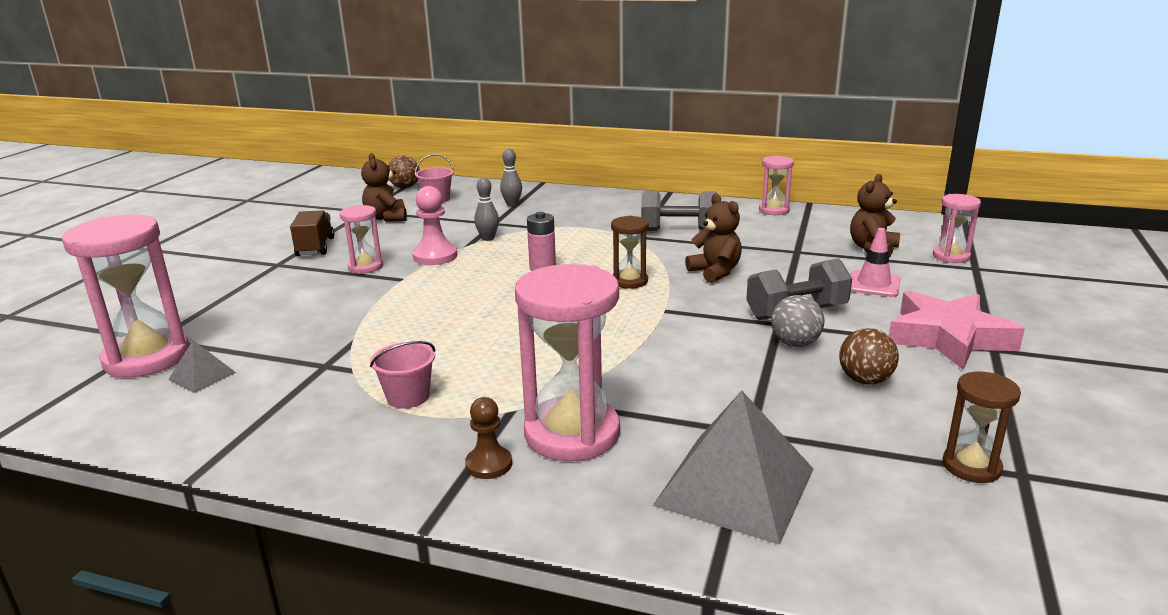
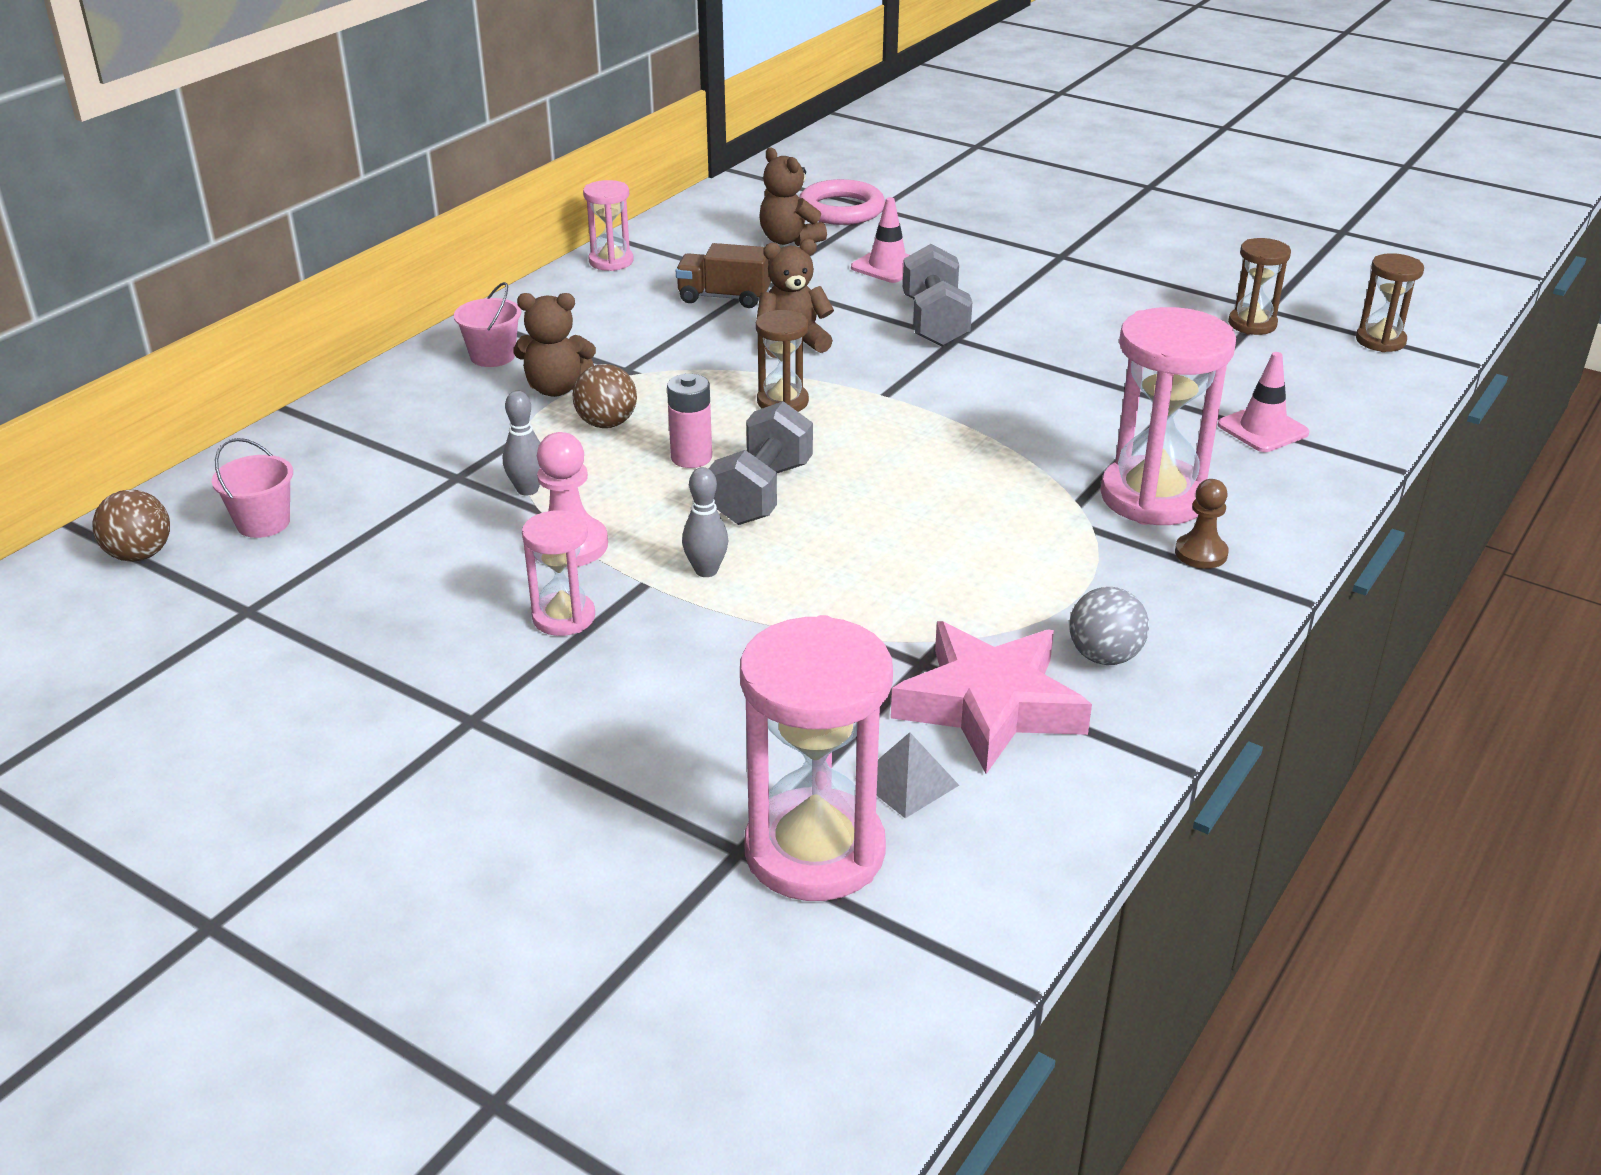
camera: 75 degrees left, 10 degrees up
(315, 247) = (413, 674): brown truck -> brown truck (724, 297)
(386, 218) = (319, 586): brown teddy bear -> brown teddy bear (556, 388)
(408, 397) = (1037, 597): pink bucket -> pink bucket (492, 356)
(512, 204) = (376, 450): grey bowling pin -> grey bowling pin (706, 570)
(679, 230) = (629, 337): grey dumbbell -> grey dumbbell (761, 493)
(735, 486) = (1262, 429): grey pyramid -> pink traffic cone
(795, 343) = (1007, 341): grey ball -> grey ball (1104, 656)
(865, 380) = (1098, 327): brown ball -> brown ball (606, 423)
(948, 337) = (1029, 267): pink star -> pink star (989, 705)
(951, 256) = (841, 210): pink hourglass -> pink ring
(1037, 568) = (1380, 341): none -> brown hourglass

